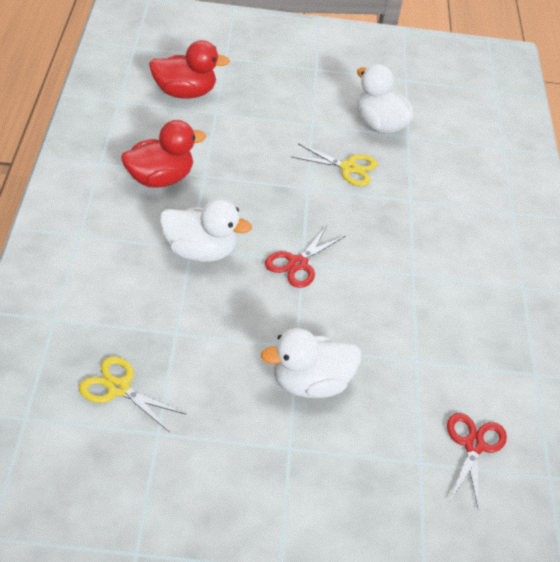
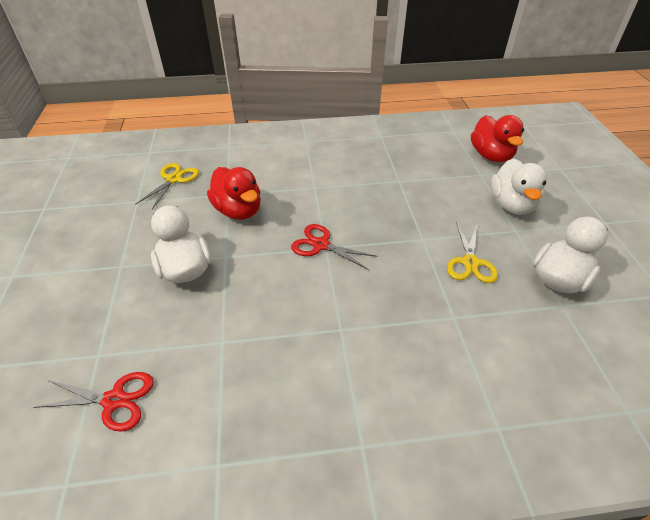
camera: 85 degrees right, 0 degrees up
(159, 179) = (381, 161): red duck -> red duck (238, 210)
(199, 252) = (312, 191): white duck -> white duck (511, 205)

